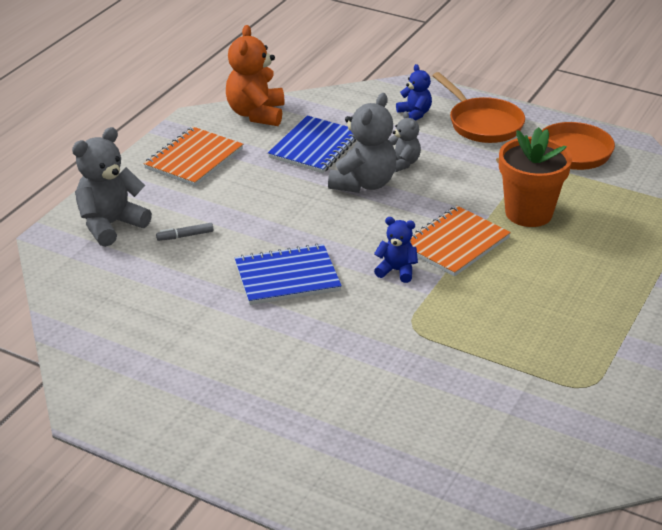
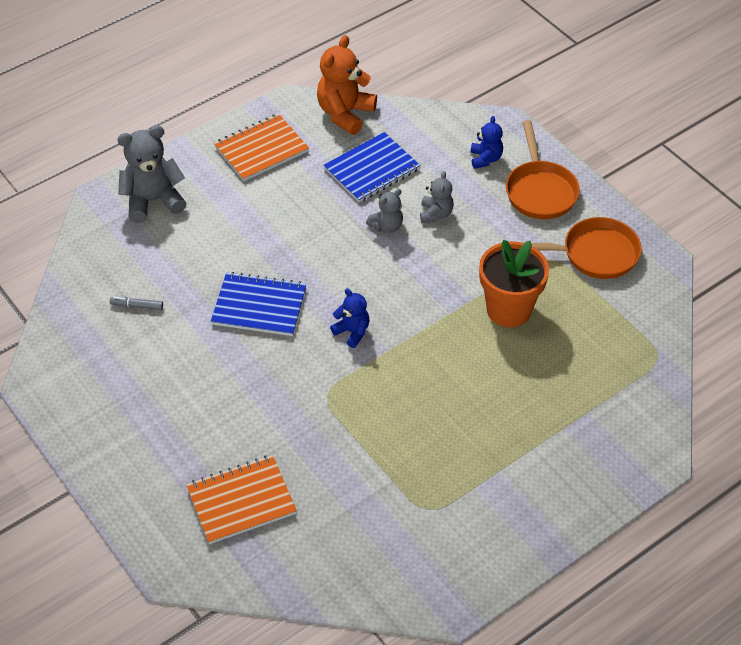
camera: 25 degrees right, 15 degrees up
(185, 236) = (204, 233): grey marker -> grey marker (137, 306)
(363, 184) = (387, 226): grey teddy bear -> grey teddy bear, size x0.56
(455, 243) = (421, 320): orange notebook -> orange notebook (241, 501)

